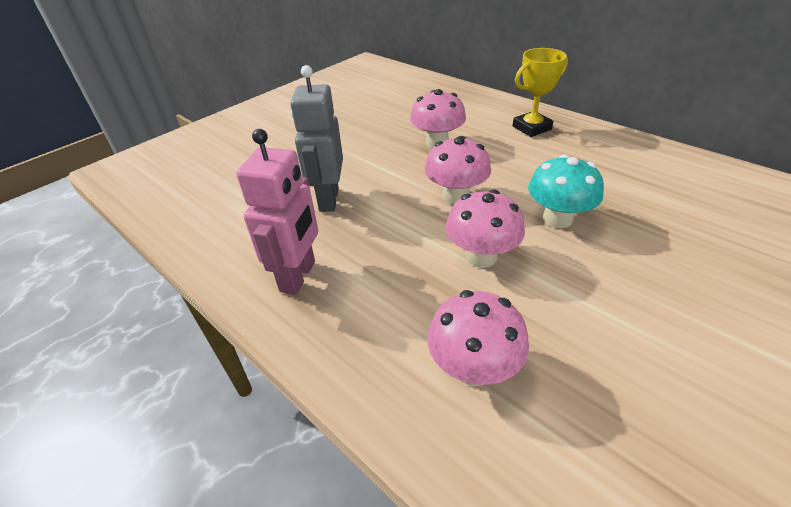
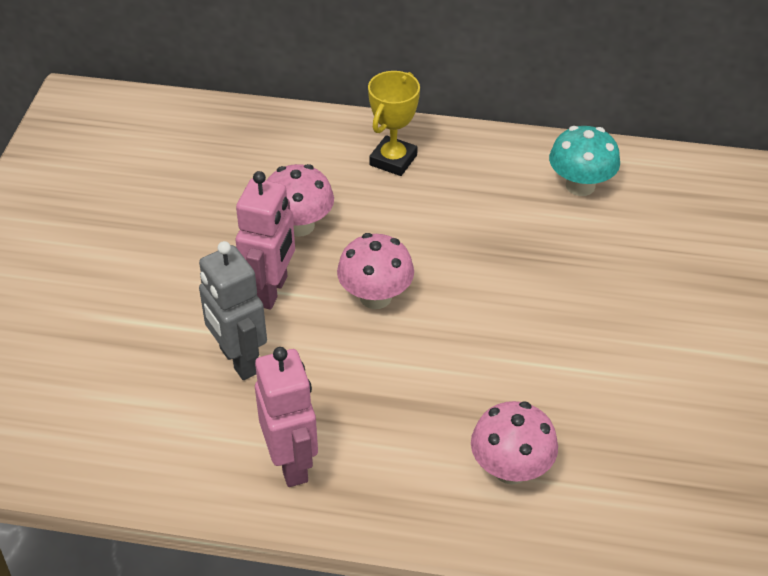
camera: 35 degrees left, 5 degrees up
(386, 170) = (271, 291): none -> pink robot
(481, 256) = (449, 360): pink mushroom -> none
(557, 218) = (492, 284): turquoise mushroom -> turquoise mushroom (580, 185)

